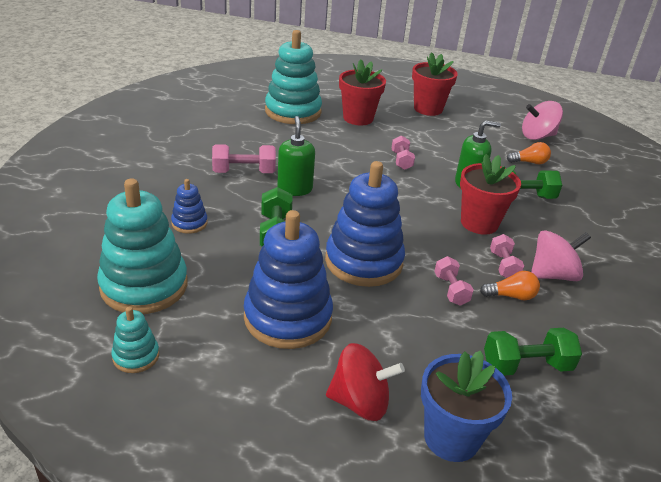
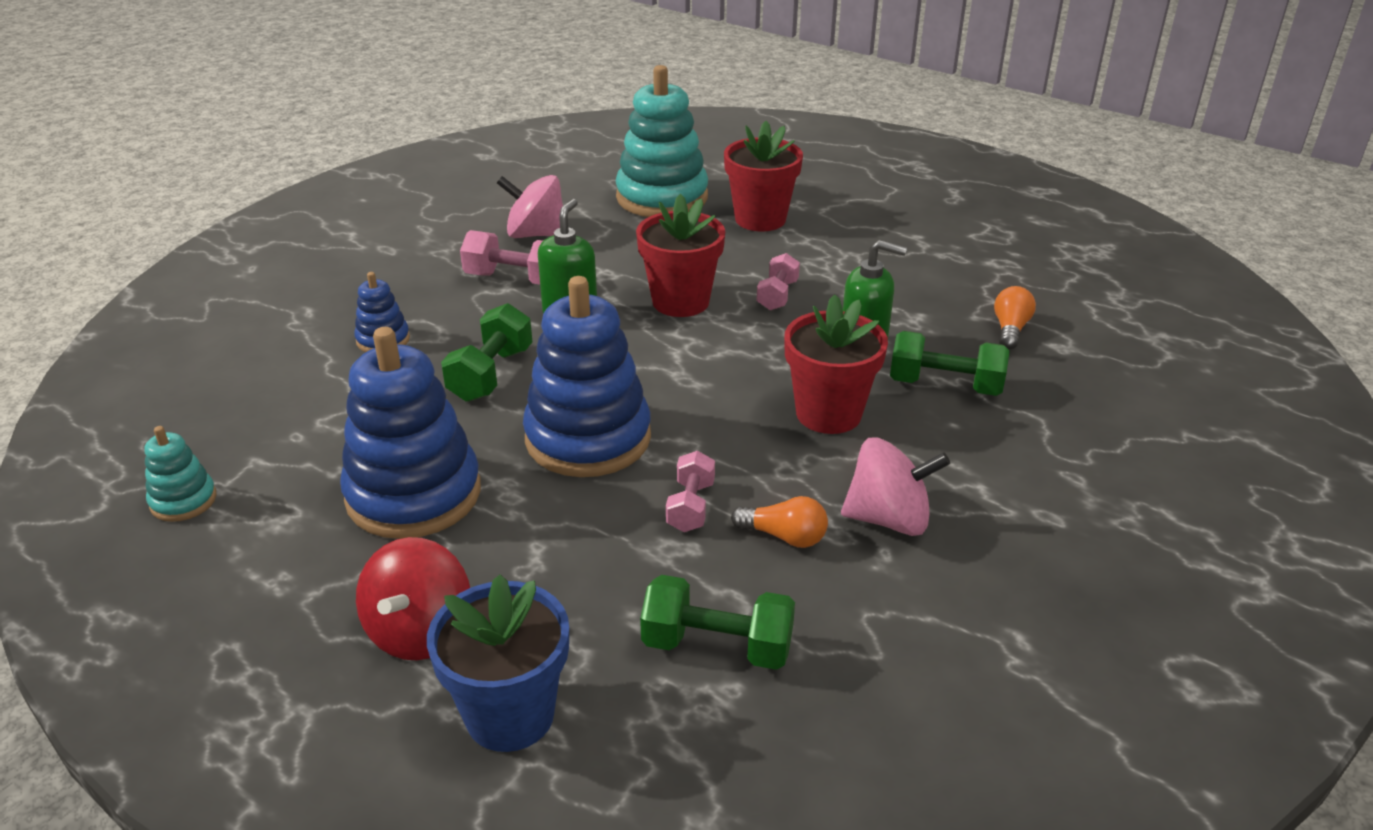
camera: 25 degrees right, 0 degrees up
(144, 286) = (261, 413): turquoise stacking toy -> none
(360, 402) = (420, 631): red spinning top -> red spinning top turned 75 degrees clockwise
(428, 109) = (896, 217): red flower pot -> red flower pot (680, 301)
(503, 266) = (812, 488): pink dumbbell -> none
(529, 162) = (1010, 329): orange light bulb -> orange light bulb turned 90 degrees counterclockwise
(537, 136) = (1066, 287): pink spinning top -> pink spinning top (536, 234)

